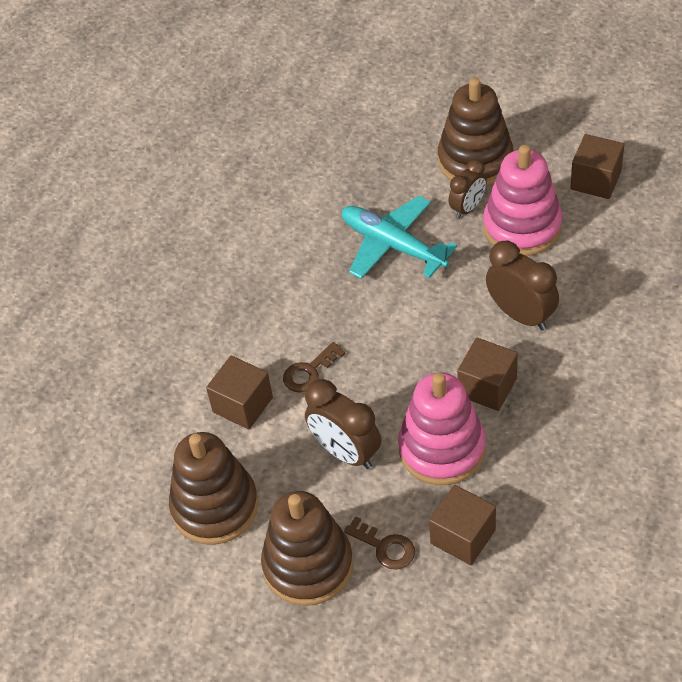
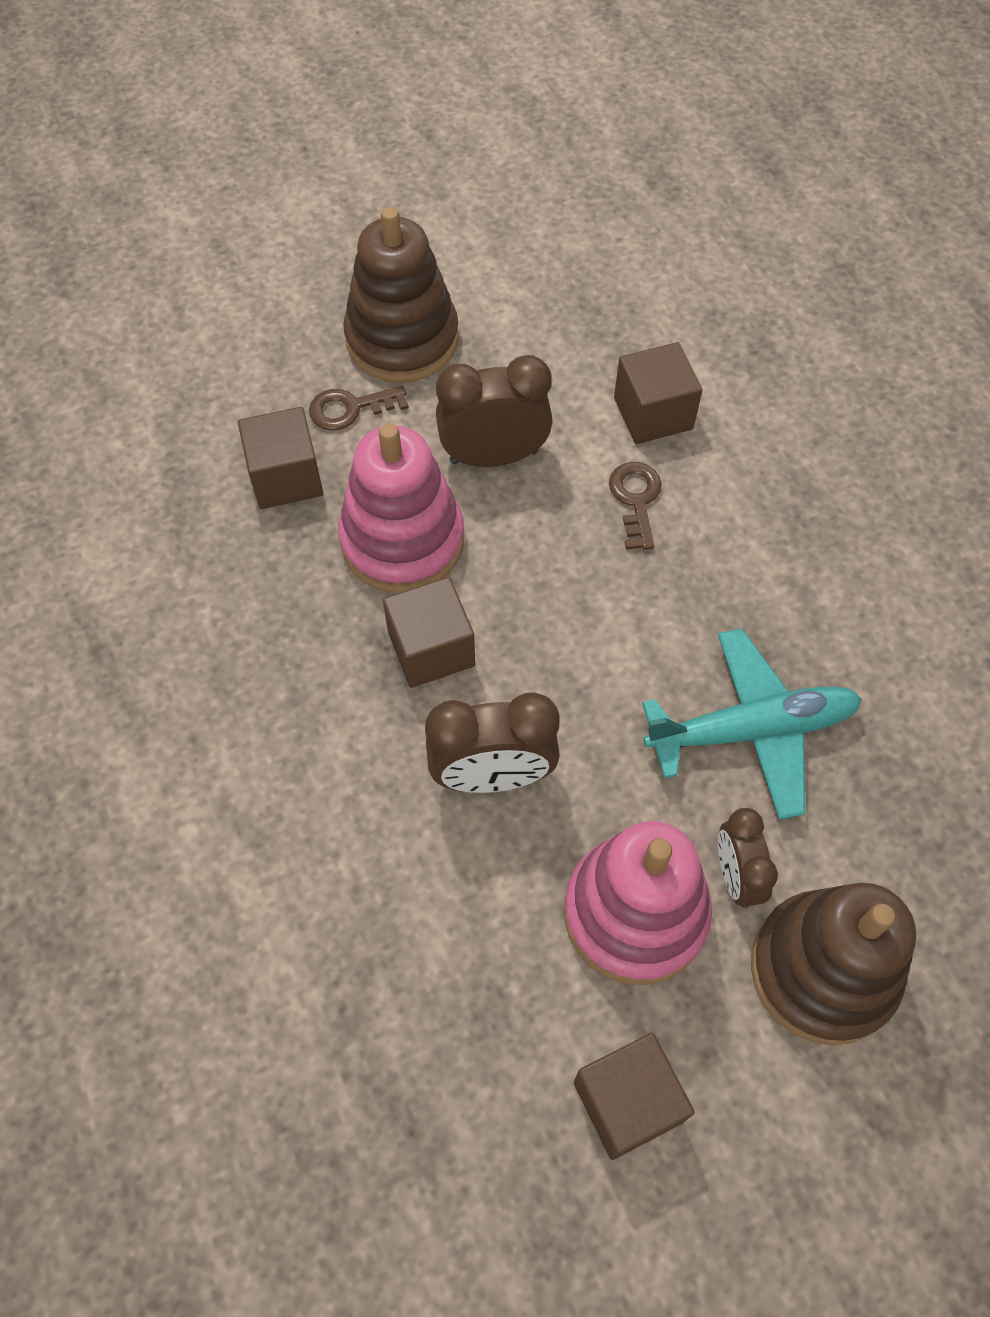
camera: 125 degrees right, 10 degrees up
(215, 506) = (548, 314): brown stacking toy -> none

